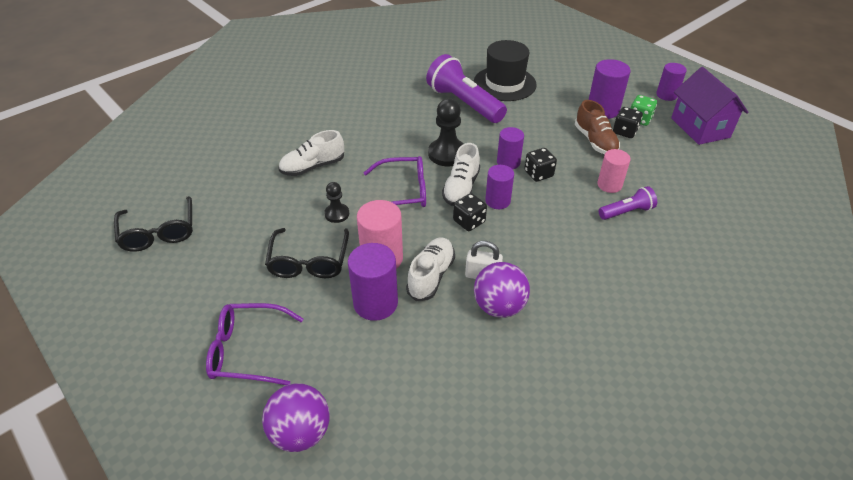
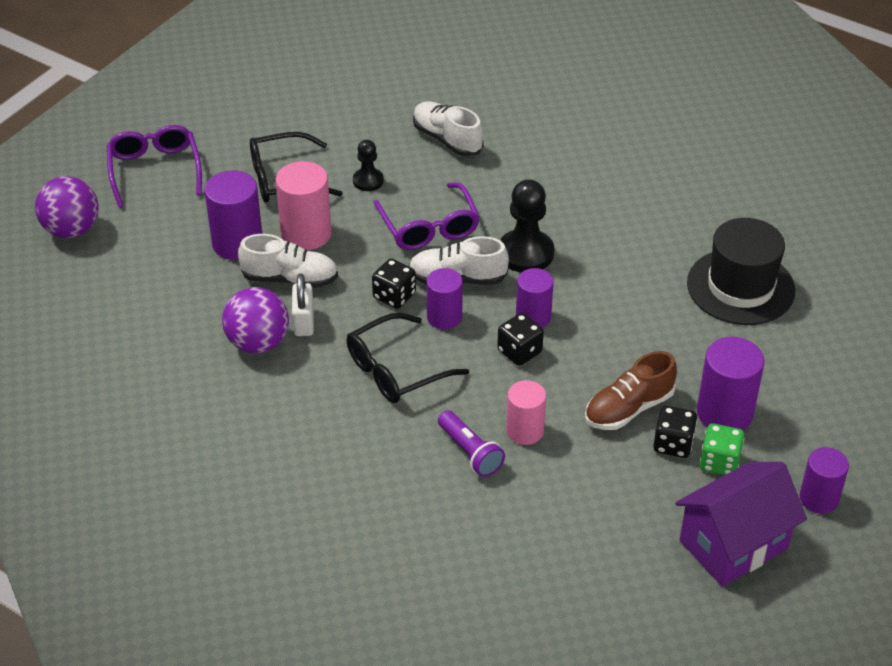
camera: 75 degrees right, 0 degrees up
(159, 232) = (294, 61): black glasses -> black glasses (396, 370)
(464, 103) = (659, 250): purple flashlight -> none

